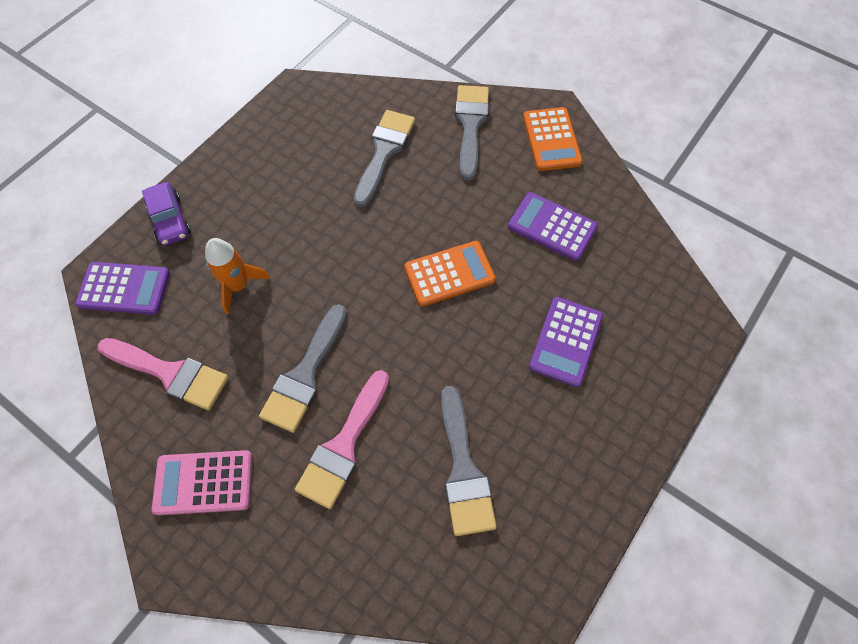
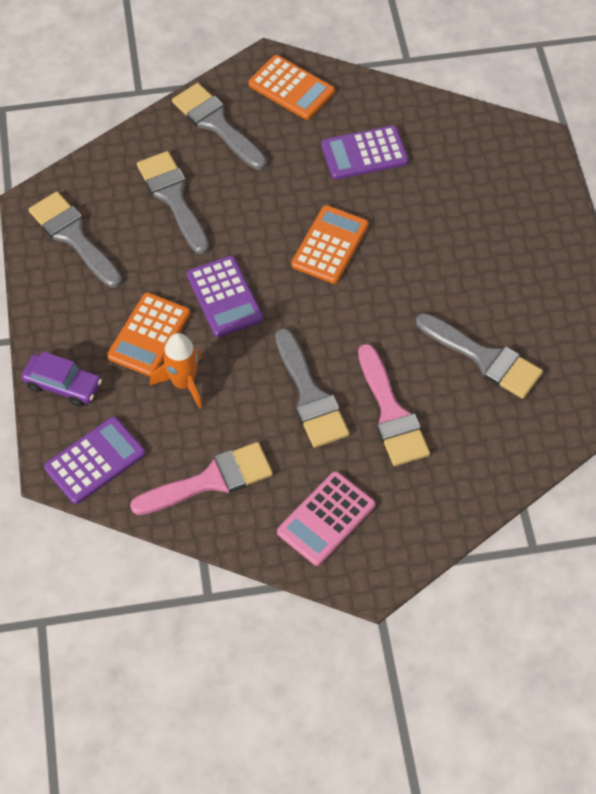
camera: 45 degrees left, 5 degrees down
(258, 232) = (149, 335): none -> orange calculator
(294, 128) = (73, 236): none -> grey brush
(565, 341) = (459, 224): purple calculator -> purple calculator (224, 297)

